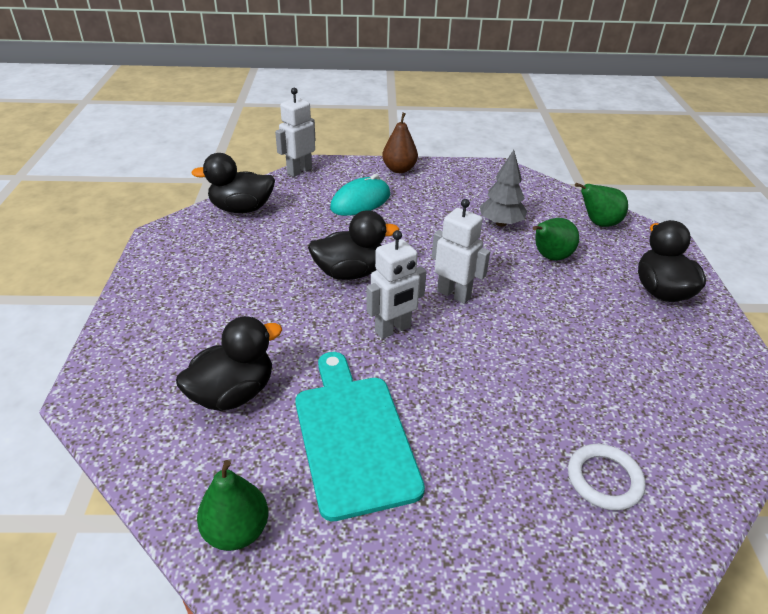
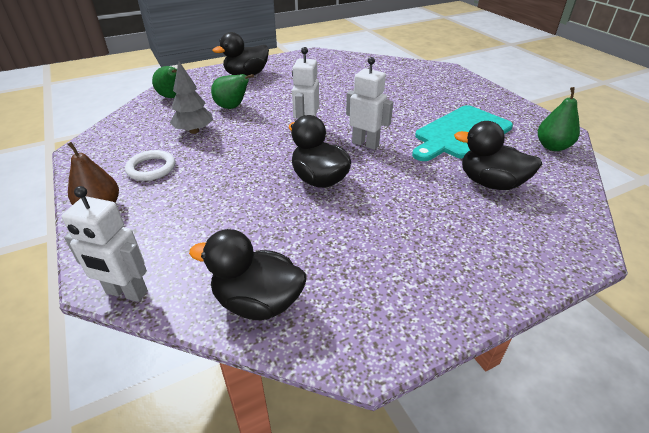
camera: 115 degrees left, 0 degrees up
(241, 209) = (257, 302): black duck -> black duck turned 135 degrees clockwise
(360, 201) = (191, 212): turquoise mouse -> none
(604, 479) = (402, 77): white ring -> white ring (151, 168)

